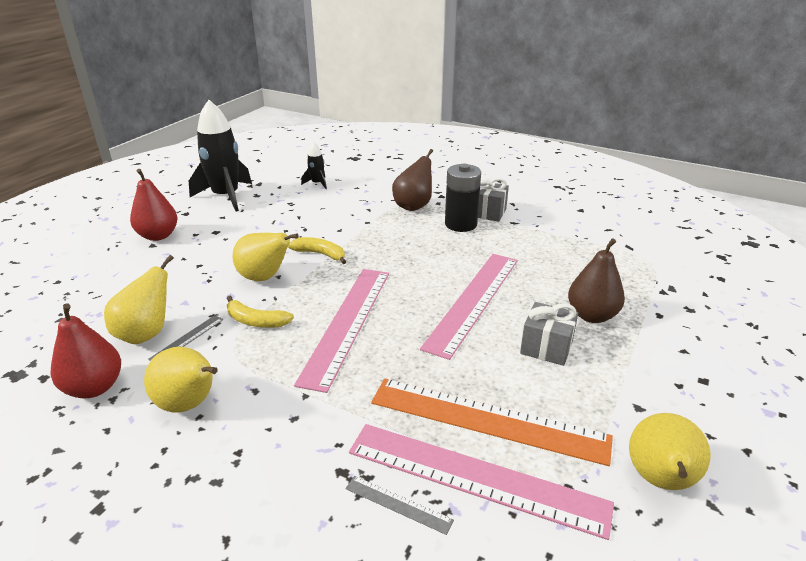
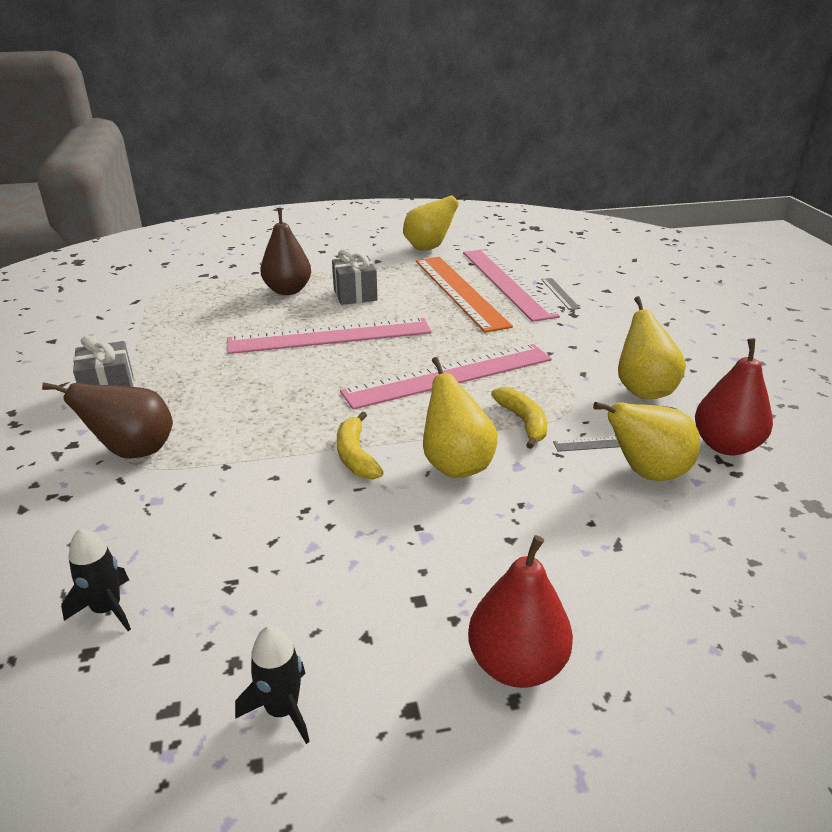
camera: 130 degrees left, 0 degrees up
(226, 196) = (282, 710): black rocket -> black rocket, size x0.47
(460, 224) = (165, 396): black battery -> none

